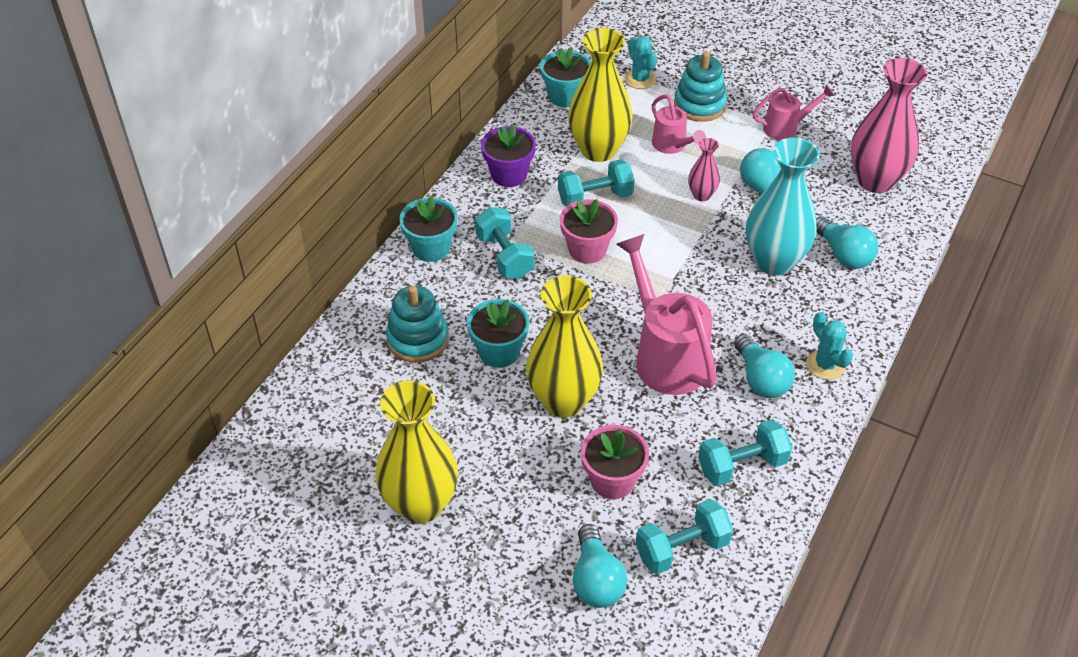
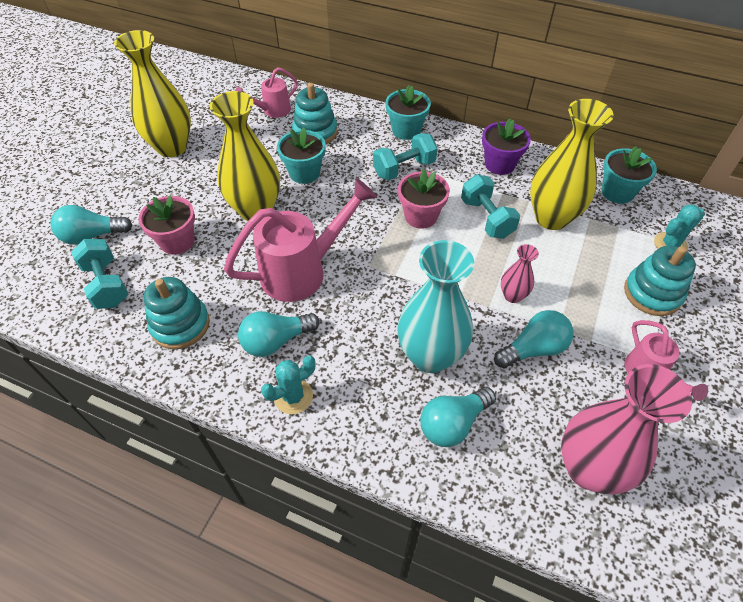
camera: 85 degrees right, 5 degrees up
(672, 146) = (577, 271): pink watering can -> pink watering can (272, 111)
(742, 465) = (180, 325): turquoise dumbbell -> turquoise stacking toy

